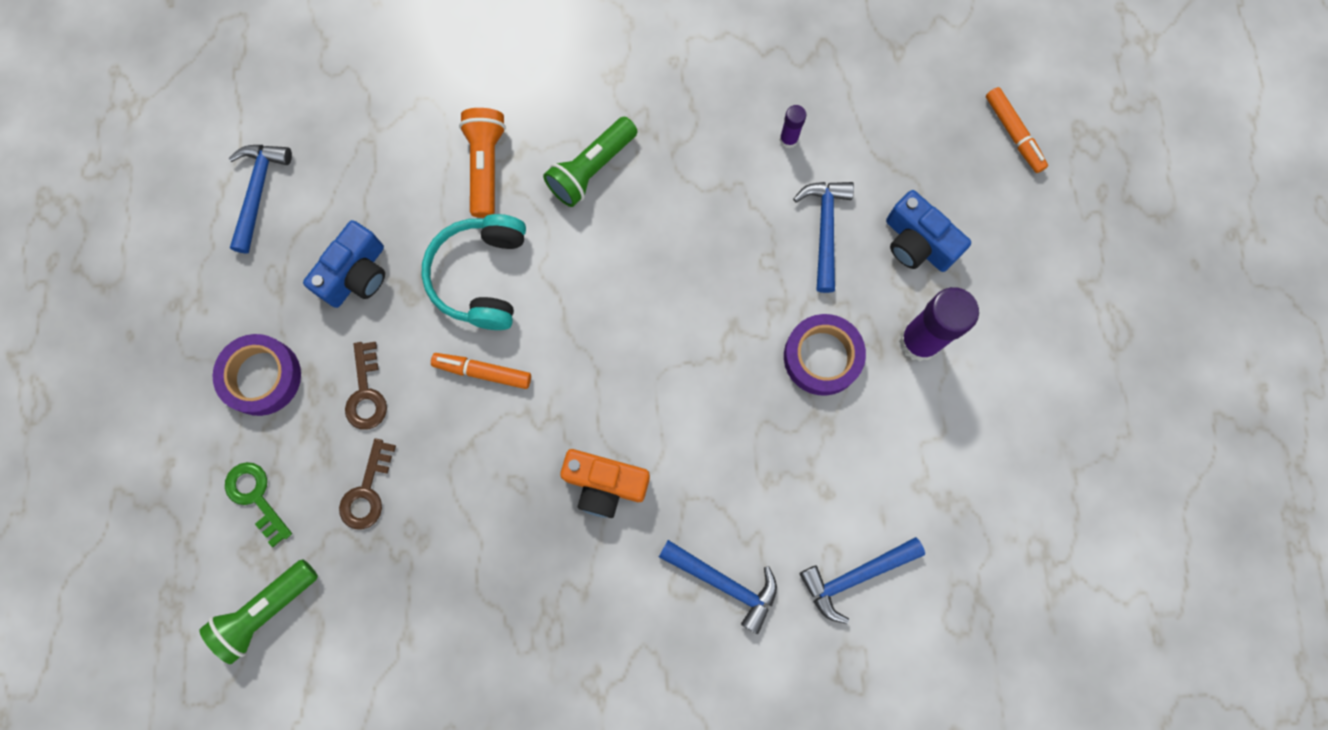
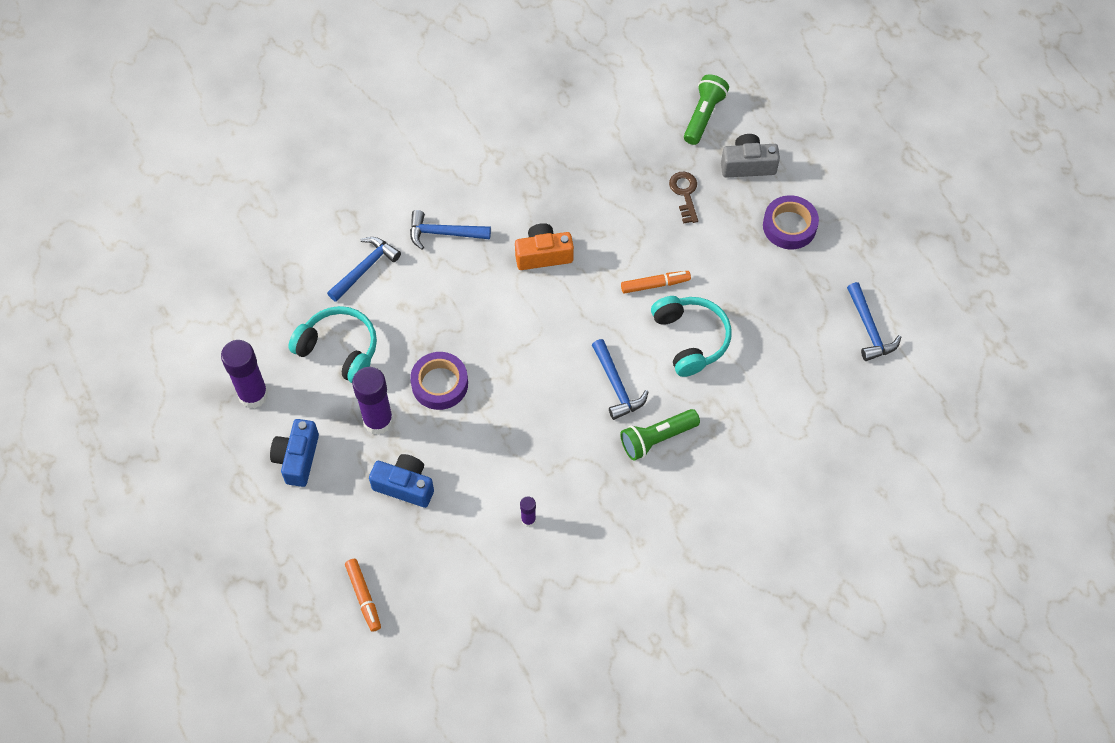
camera: 155 degrees right, 15 degrees down
(256, 497) = (747, 165): green key -> grey camera
(356, 274) = (771, 307): blue camera -> blue camera (297, 458)
(366, 392) = (720, 244): brown key -> none
(485, 166) = (730, 409): orange flashlight -> none
(591, 169) = (657, 439): green flashlight -> green flashlight turned 135 degrees counterclockwise
(824, 229) = (474, 467): blue hammer -> blue hammer (617, 386)
(934, 465) = (339, 350): none -> turquoise headphones
(1013, 133) = (363, 597): orange marker -> orange marker turned 150 degrees counterclockwise
(1068, 449) = (253, 395): none -> purple glue stick

